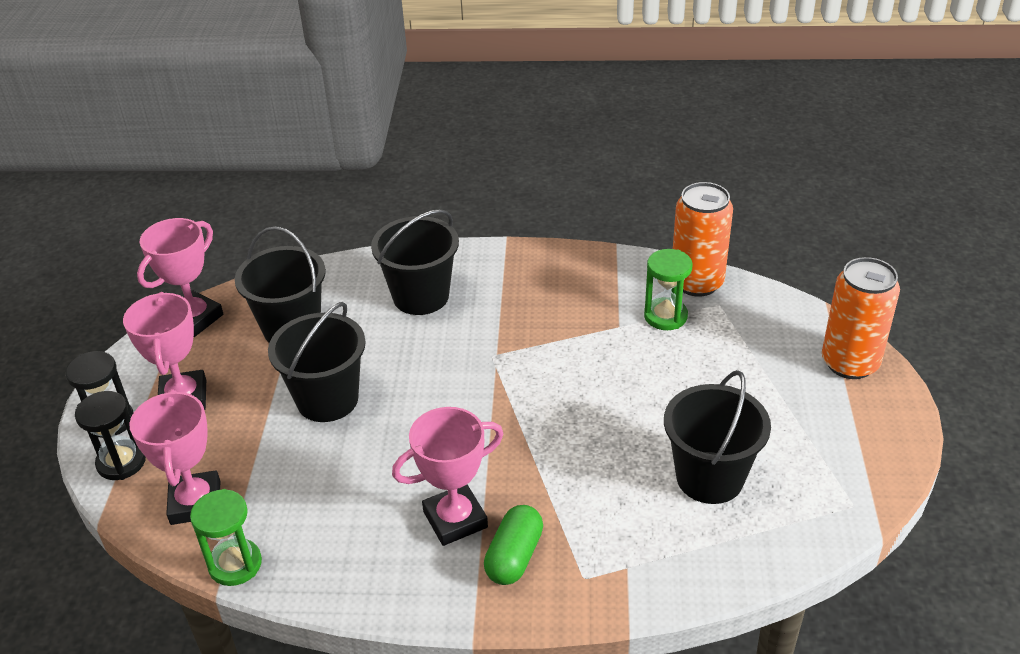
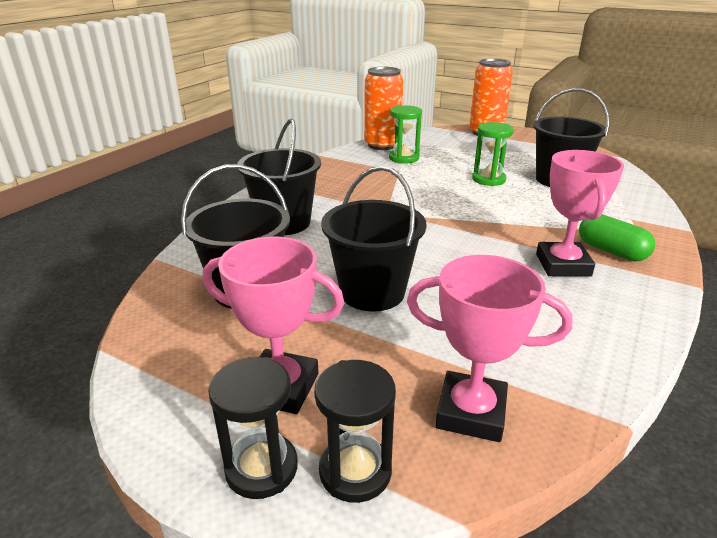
camera: 65 degrees left, 10 degrees down
(194, 319) = (147, 351): pink trophy -> none
(235, 564) = (583, 399): green hourglass -> green hourglass (488, 179)

